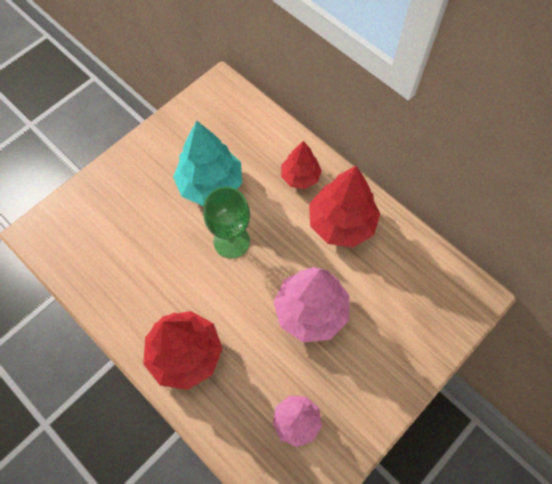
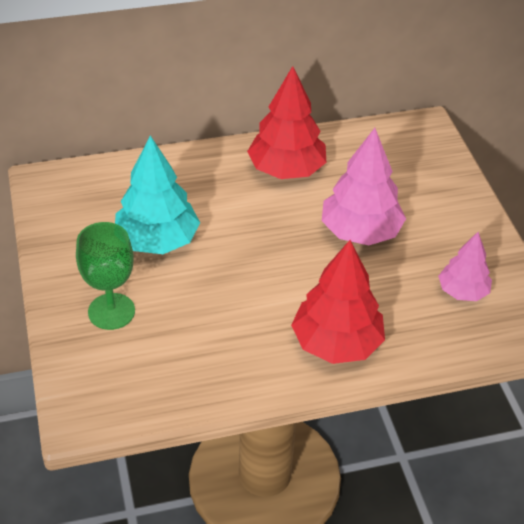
camera: 60 degrees left, 20 degrees down
(231, 241) = (239, 254): green goblet -> green goblet (111, 311)
(300, 177) = (211, 173): red tree -> none

